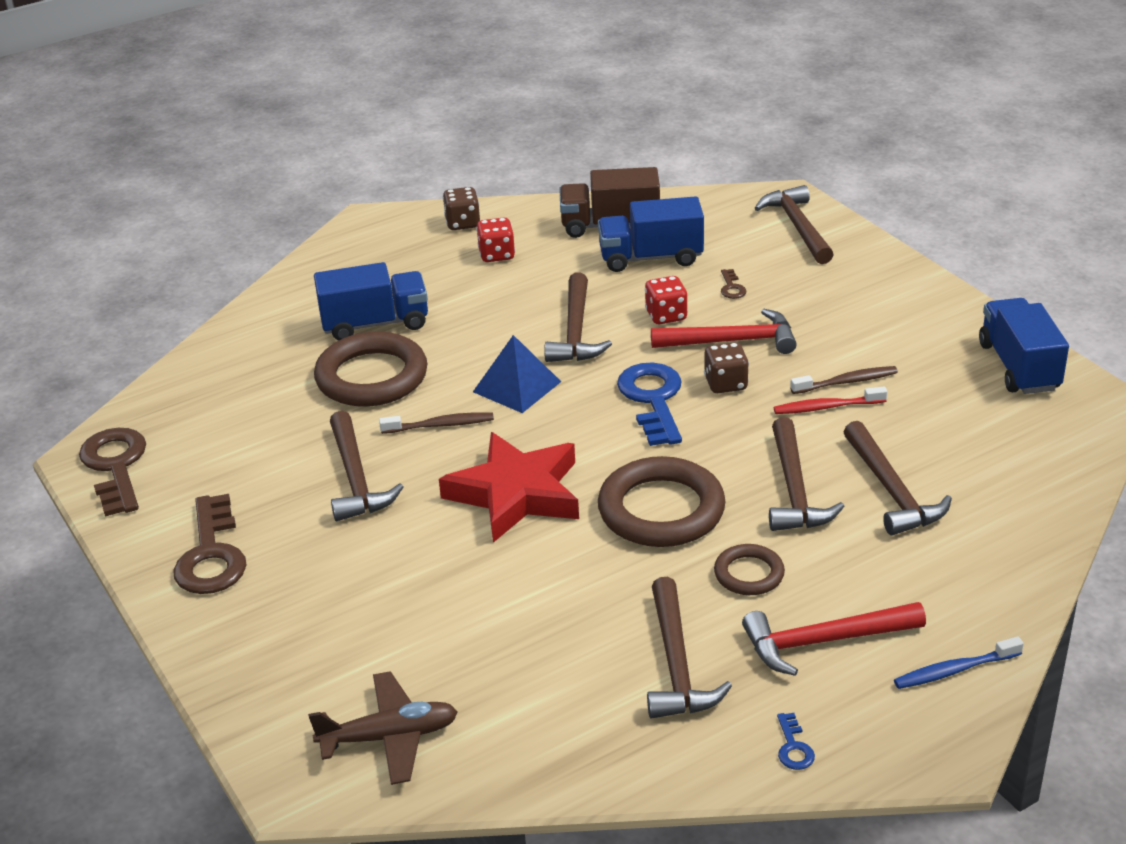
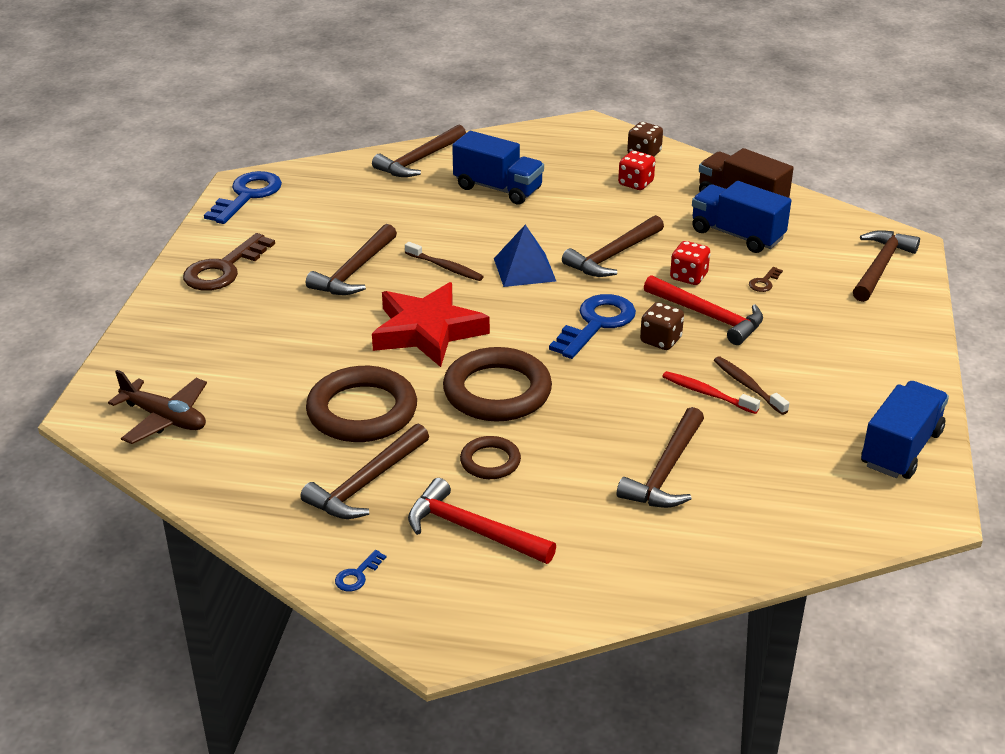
camera: 40 degrees right, 0 degrees up
(116, 466) = (247, 196): brown key -> blue key
(372, 377) = (449, 218): brown ring -> brown ring (362, 411)
(794, 490) = (600, 431): brown hammer -> brown hammer (419, 160)
(846, 382) = (748, 386): brown toothbrush -> brown toothbrush turned 150 degrees counterclockwise
(954, 670) = (526, 603): blue toothbrush -> none

